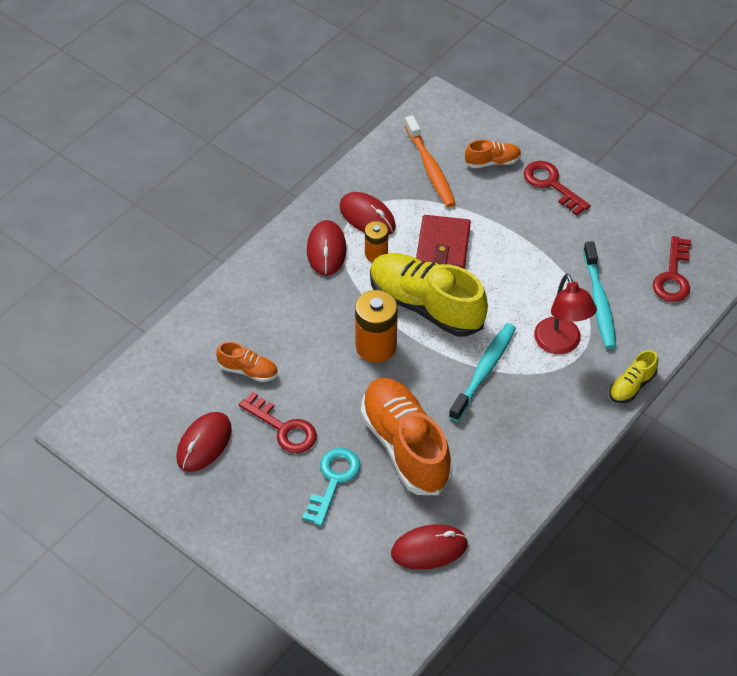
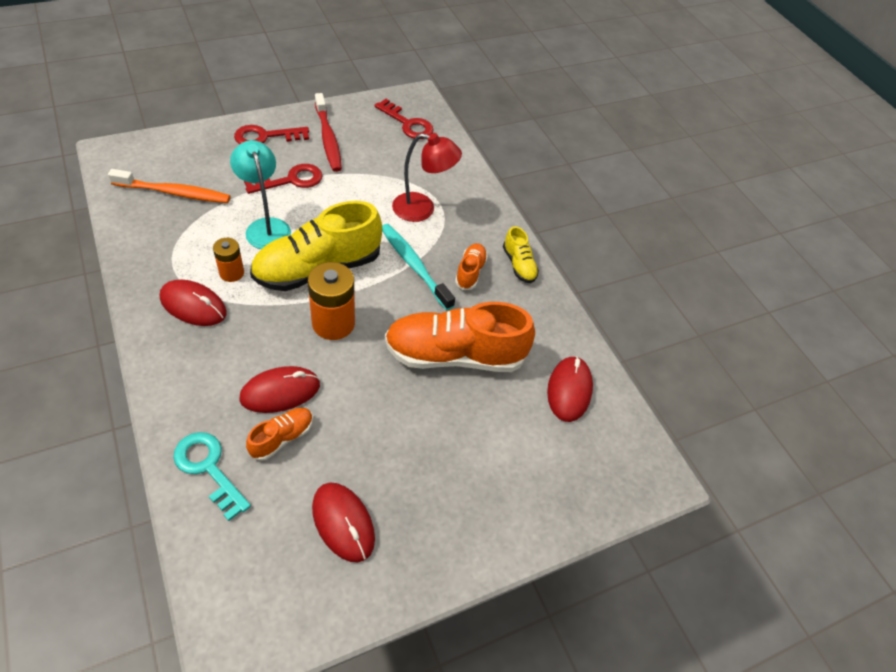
camera: 70 degrees left, 0 degrees up
(283, 428) = (373, 440): red key -> red key (291, 180)
(333, 480) = (458, 427): turquoise key -> turquoise key (208, 468)
(367, 217) = (184, 258): red mouse -> red mouse (280, 392)
(443, 246) = (266, 227): red wallet -> turquoise lamp
(492, 162) = (208, 155): orange shoe -> orange shoe (470, 272)
(591, 228) = (328, 138): none -> red toothbrush
(599, 302) = (399, 169): turquoise toothbrush -> none
(631, 386) = (488, 192): yellow shoe -> yellow shoe (519, 265)

